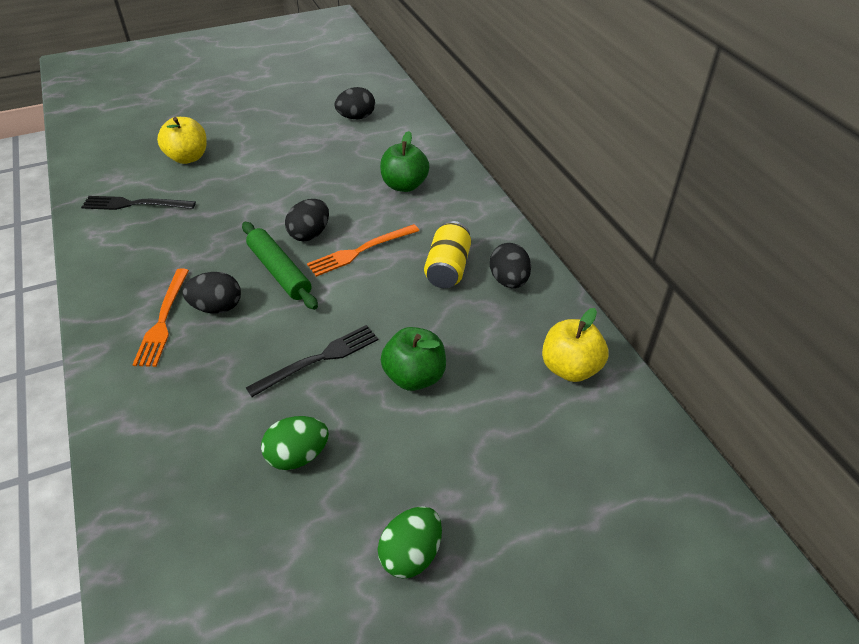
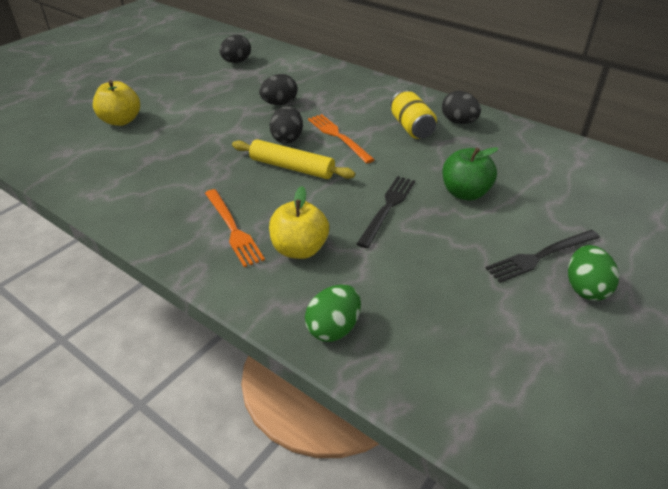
camera: 30 degrees left, 5 degrees down
(135, 204) = (108, 164): black fork -> black fork (540, 256)
(217, 307) = (269, 205): black egg -> black egg (279, 103)
(279, 271) = (292, 167): green rolling pin -> yellow rolling pin
(298, 456) = (444, 268): green egg -> green egg (333, 328)
(360, 251) = (338, 137): orange fork -> orange fork turned 120 degrees clockwise
(404, 185) = (323, 91): green apple -> none
(570, 368) = (551, 154): yellow apple -> yellow apple (299, 249)

